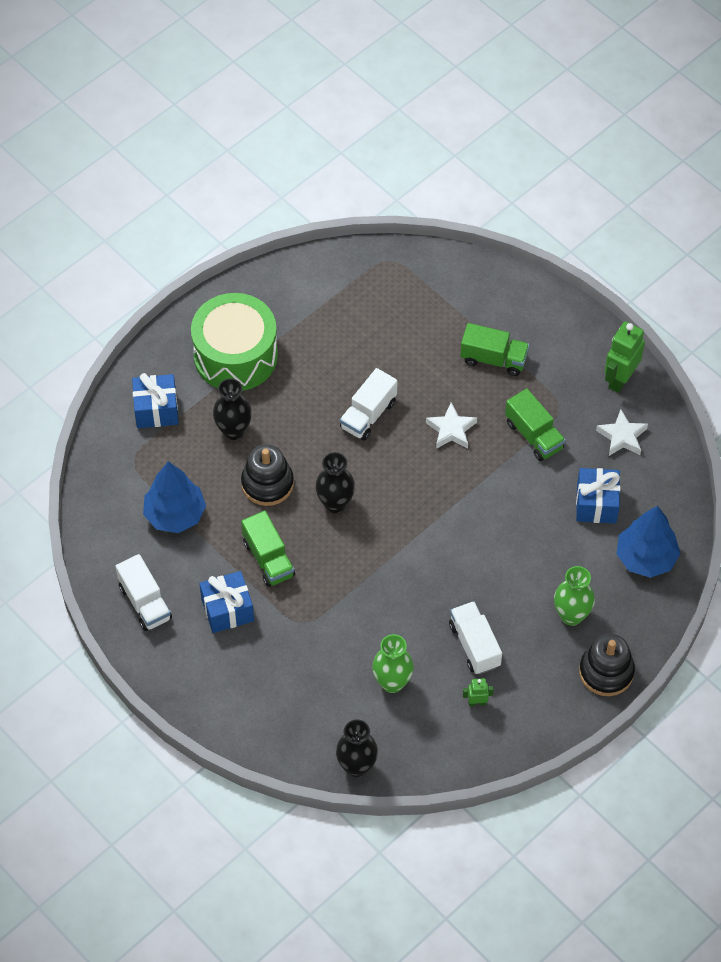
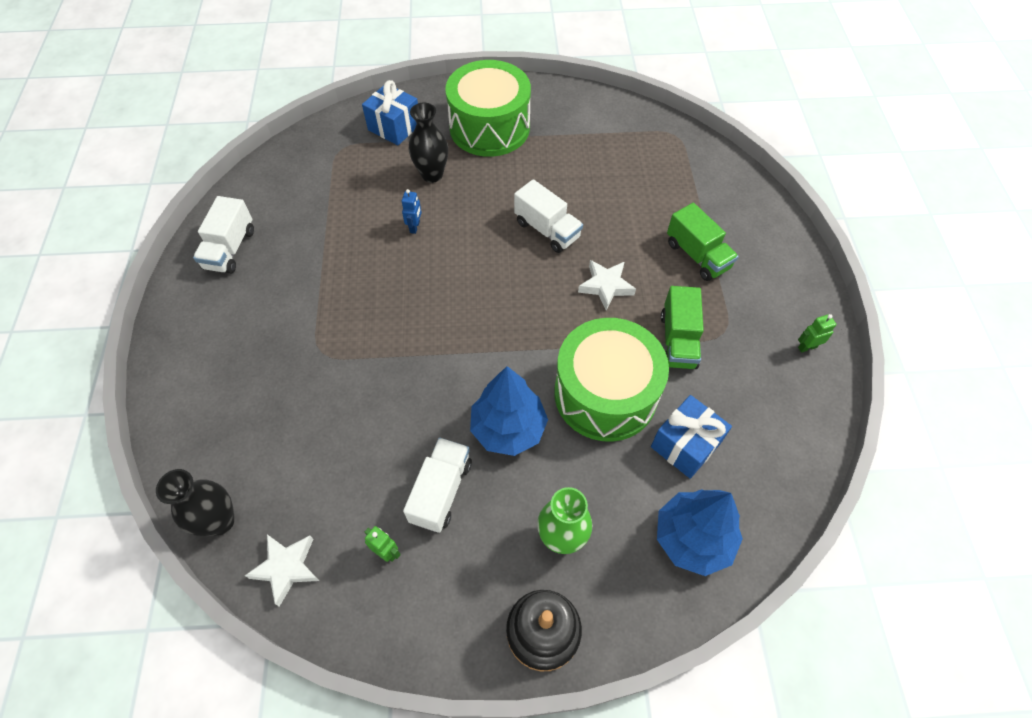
camera: 40 degrees right, 0 degrees up
(175, 514) = (325, 203): blue tree -> blue tree (508, 429)
(227, 610) = (278, 299): blue gift -> none
(267, 483) = (415, 227): black stacking toy -> blue robot
(268, 559) = (353, 283): green truck -> none
(335, 503) = (450, 278): black vase -> none
(368, 415) = (547, 230): white truck -> white truck turned 120 degrees counterclockwise
(392, 682) = (334, 466): green vase -> none
(519, 507) = (605, 394): none -> green drum
(620, 379) = (807, 347): green robot -> green robot, size x0.50
(622, 436) = (766, 400): white star -> white star (286, 568)

